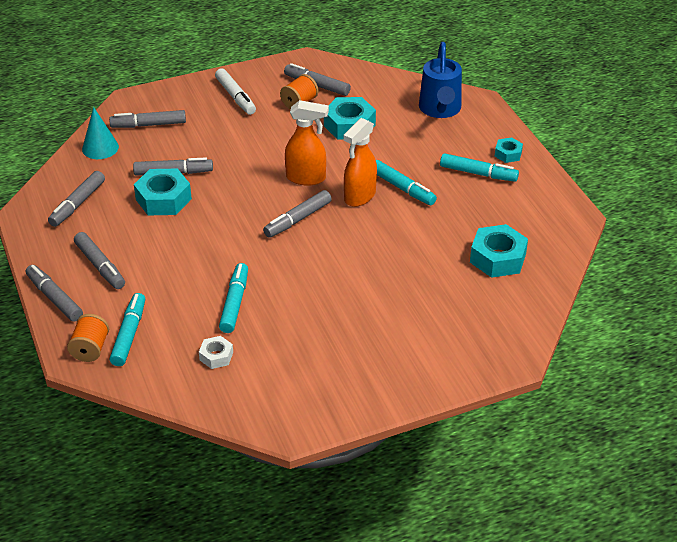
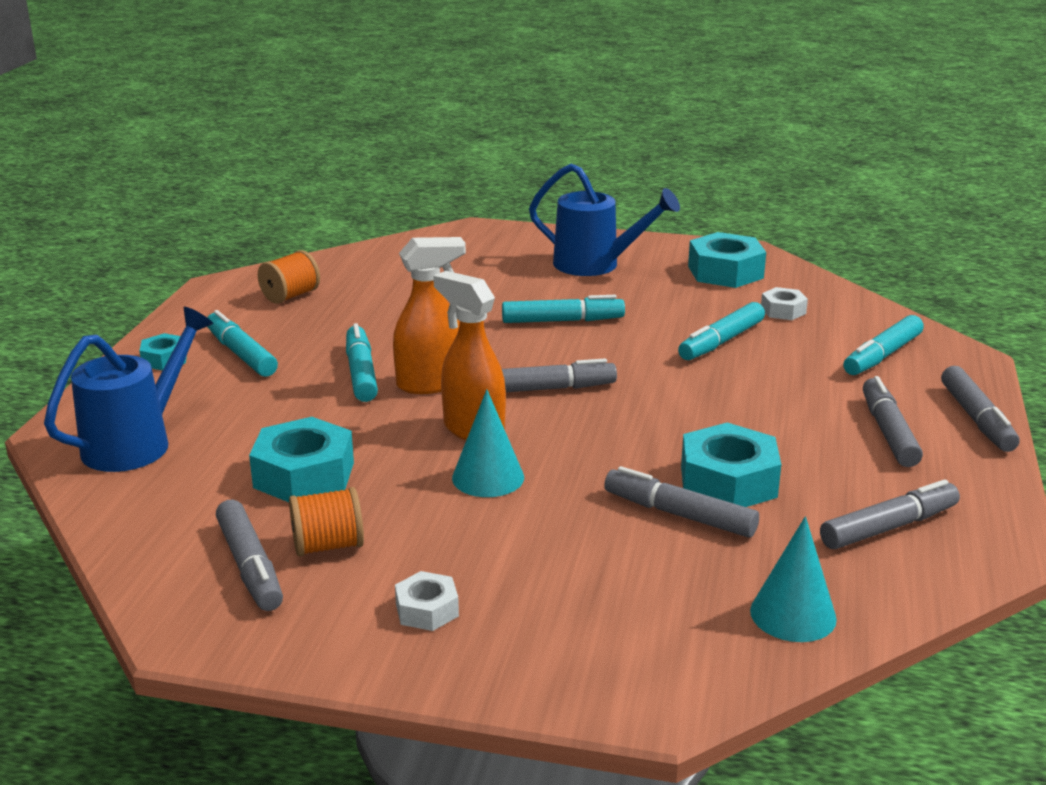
camera: 145 degrees left, 15 degrees down
(90, 349) = (942, 358): orange spool -> orange spool (290, 296)
(149, 125) = (658, 623): grey marker -> none
(235, 97) = (427, 610): white marker -> white nut
(272, 156) = (488, 477): none -> turquoise cone
(344, 279) = (562, 321): none -> turquoise marker
(381, 352) = (596, 265): none -> blue watering can
(497, 258) = (366, 284): turquoise nut -> turquoise nut (725, 272)

